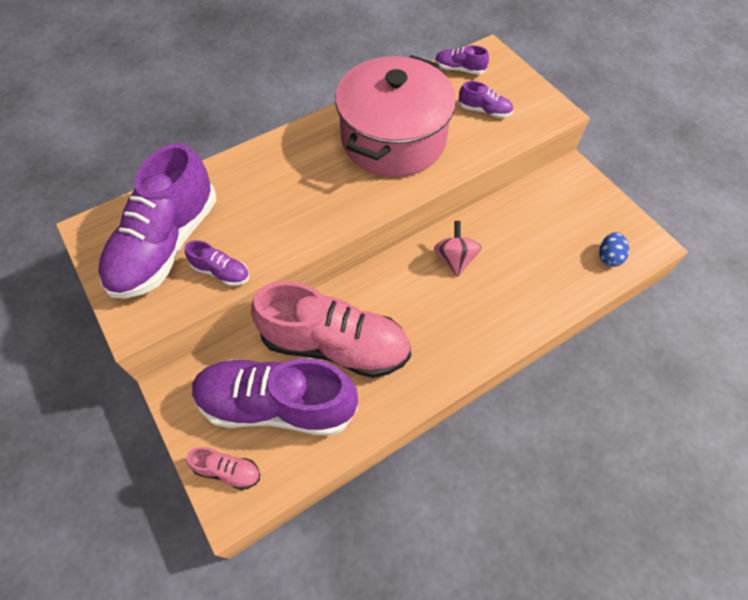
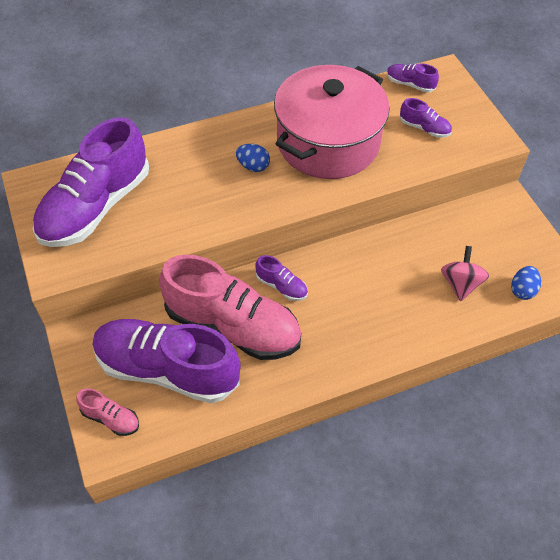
camera: 10 degrees right, 5 degrees down
(221, 272) = (140, 239): purple shoe -> purple shoe (281, 286)
(323, 175) = (253, 166): none -> blue egg
(455, 259) = (366, 267): pink spinning top -> pink spinning top (460, 284)

